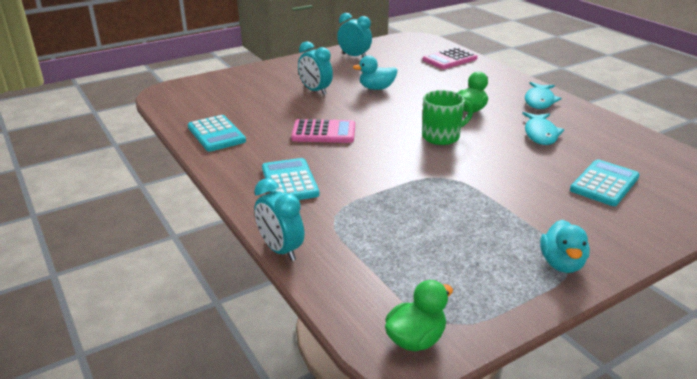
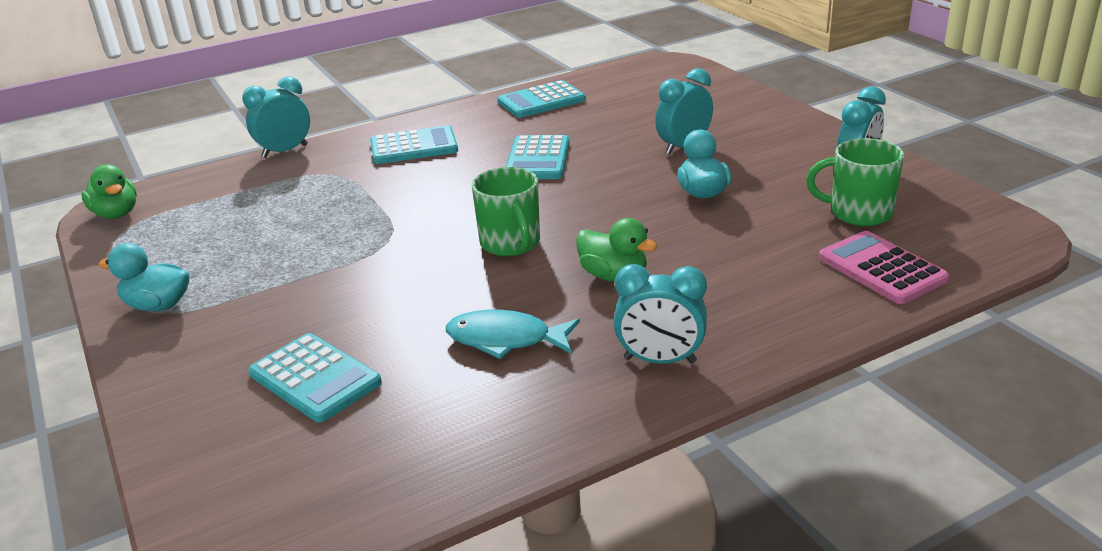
camera: 95 degrees right, 0 degrees up
(324, 132) = (538, 159): pink calculator -> turquoise calculator
(398, 59) = (859, 213): none -> green mug
(539, 101) = (660, 360): turquoise fish -> turquoise clock

